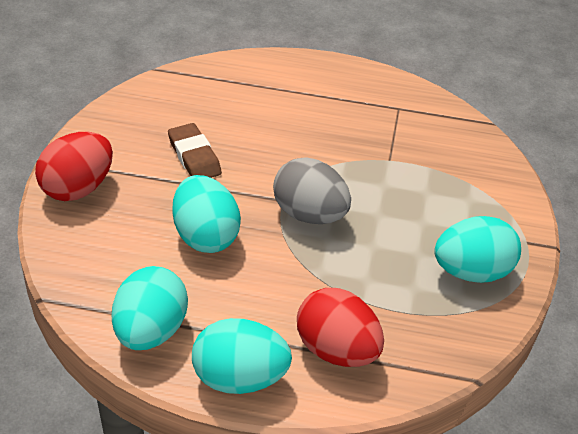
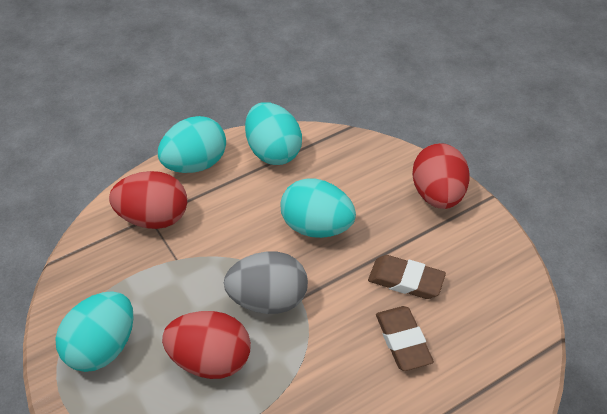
camera: 140 degrees right, 5 degrees up
(248, 130) = (403, 341): none -> brown eraser
(394, 208) = (210, 360): none -> red egg

